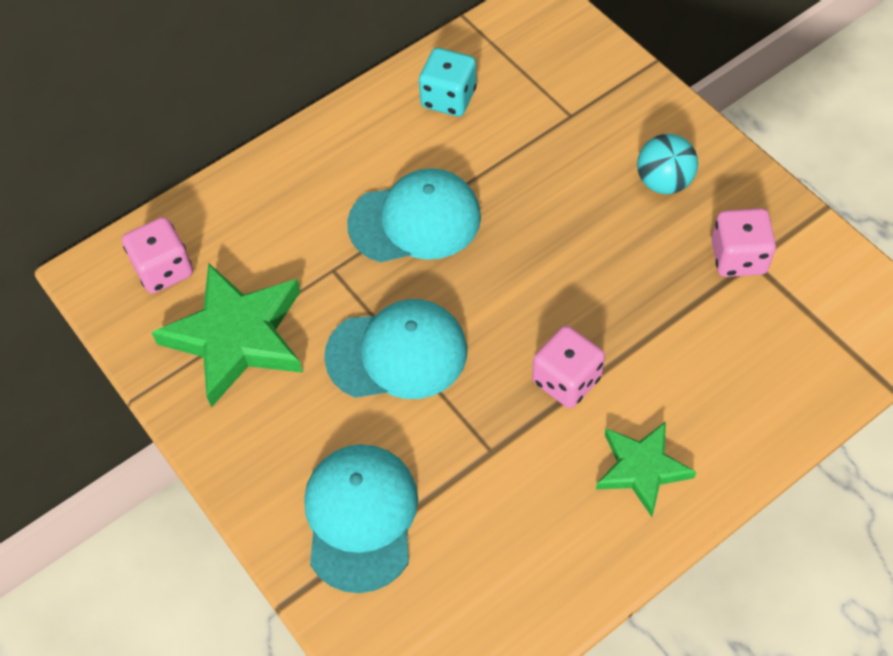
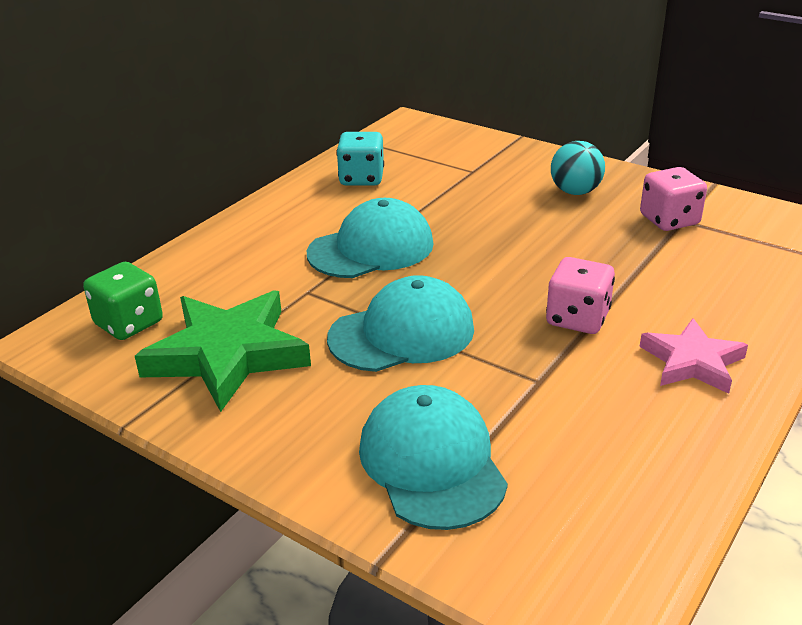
camera: 20 degrees left, 25 degrees down
(164, 270) = (129, 323): pink dice -> green dice
(642, 468) = (692, 362): green star -> pink star

